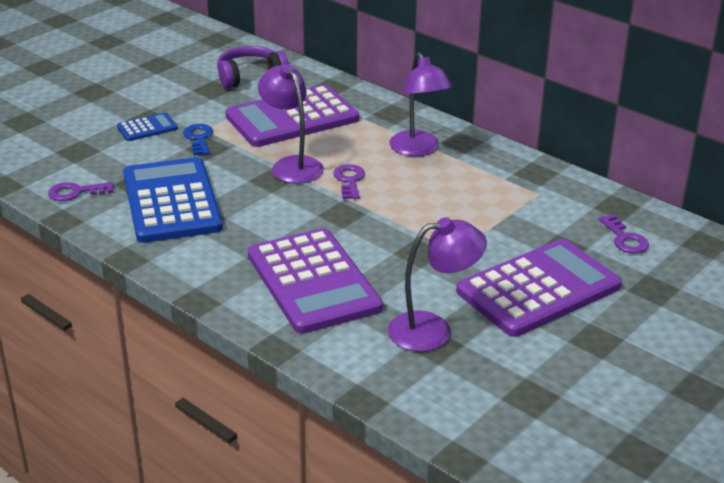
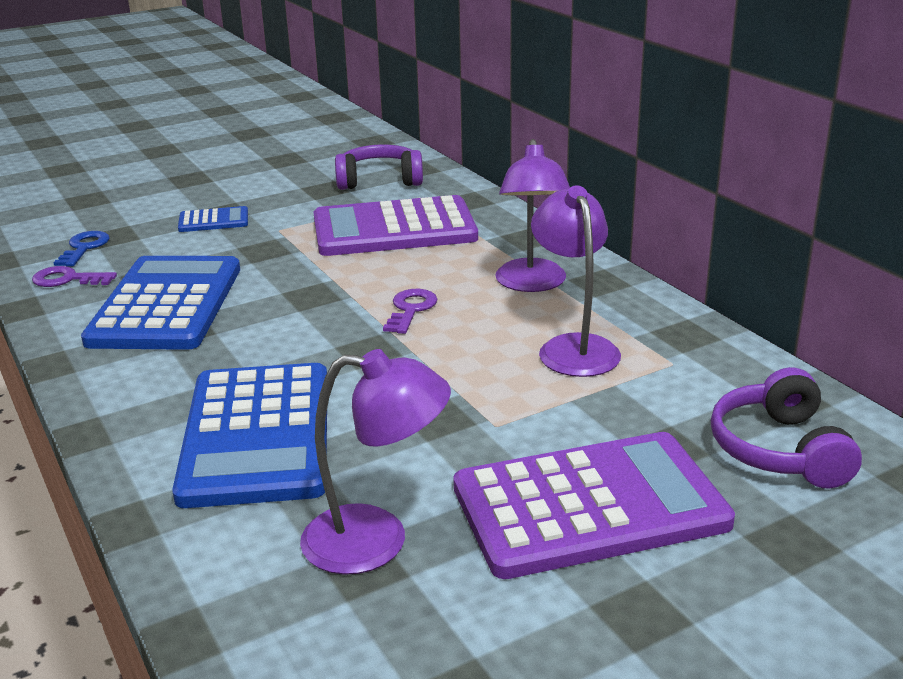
camera: 20 degrees right, 5 degrees down
(199, 138) = (263, 238): blue key -> blue key (84, 248)
(292, 165) = (350, 281): purple lamp -> purple lamp (574, 347)
(313, 282) = (257, 435): purple calculator -> blue calculator
(625, 239) = (779, 450): purple key -> purple headphones

